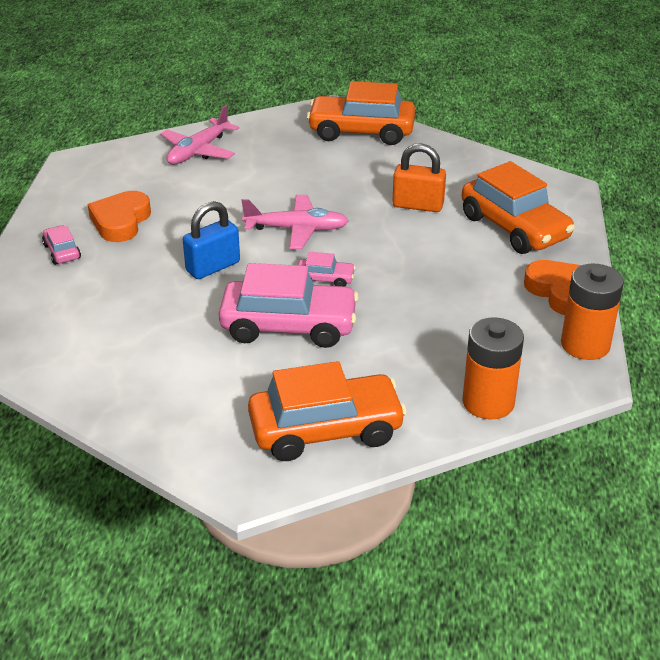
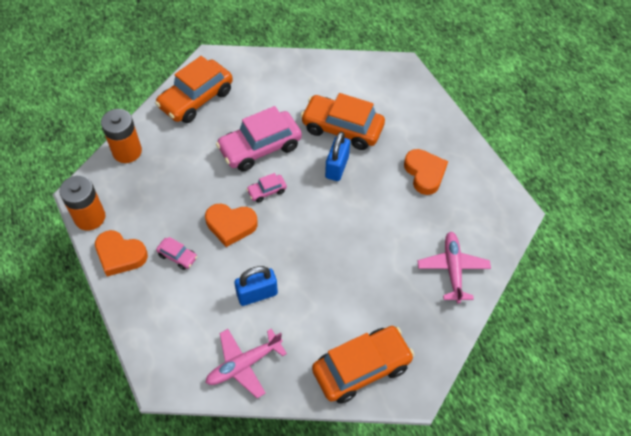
camera: 145 degrees right, 20 degrees up
(62, 252) = (428, 134): pink car -> pink car (177, 256)
(297, 229) = (316, 224): pink plane -> pink plane (243, 364)
(399, 266) = (231, 225): none -> orange heart
(418, 205) = (257, 294): orange padlock -> blue padlock
(514, 227) = (178, 306): orange car -> orange car (342, 128)

